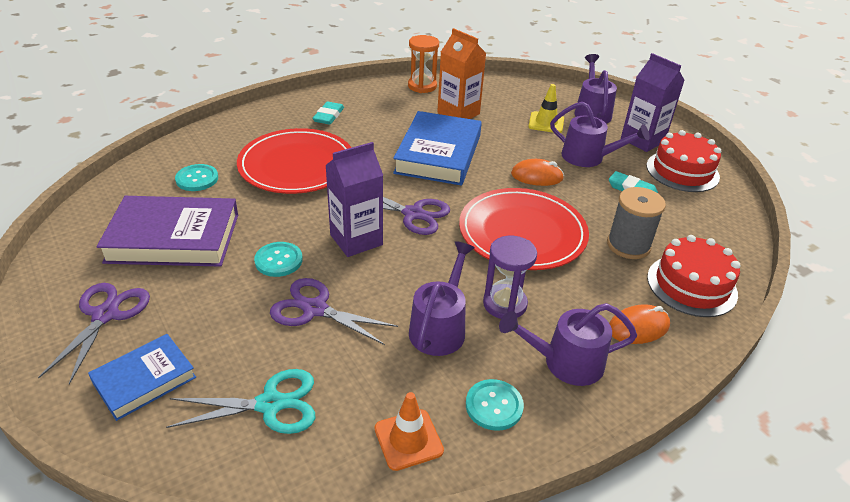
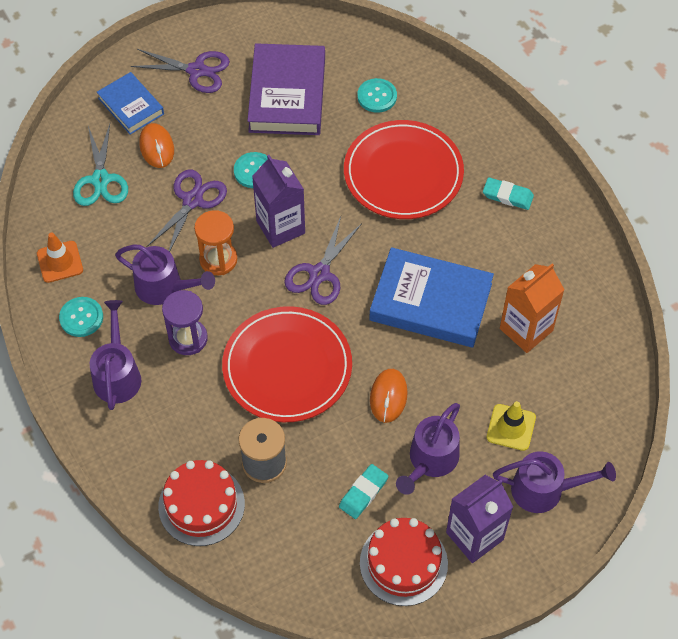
camera: 95 degrees right, 20 degrees up
(422, 86) = (594, 293): orange hourglass -> orange hourglass (218, 259)
(638, 327) = (150, 440): orange mouse -> orange mouse (157, 147)

